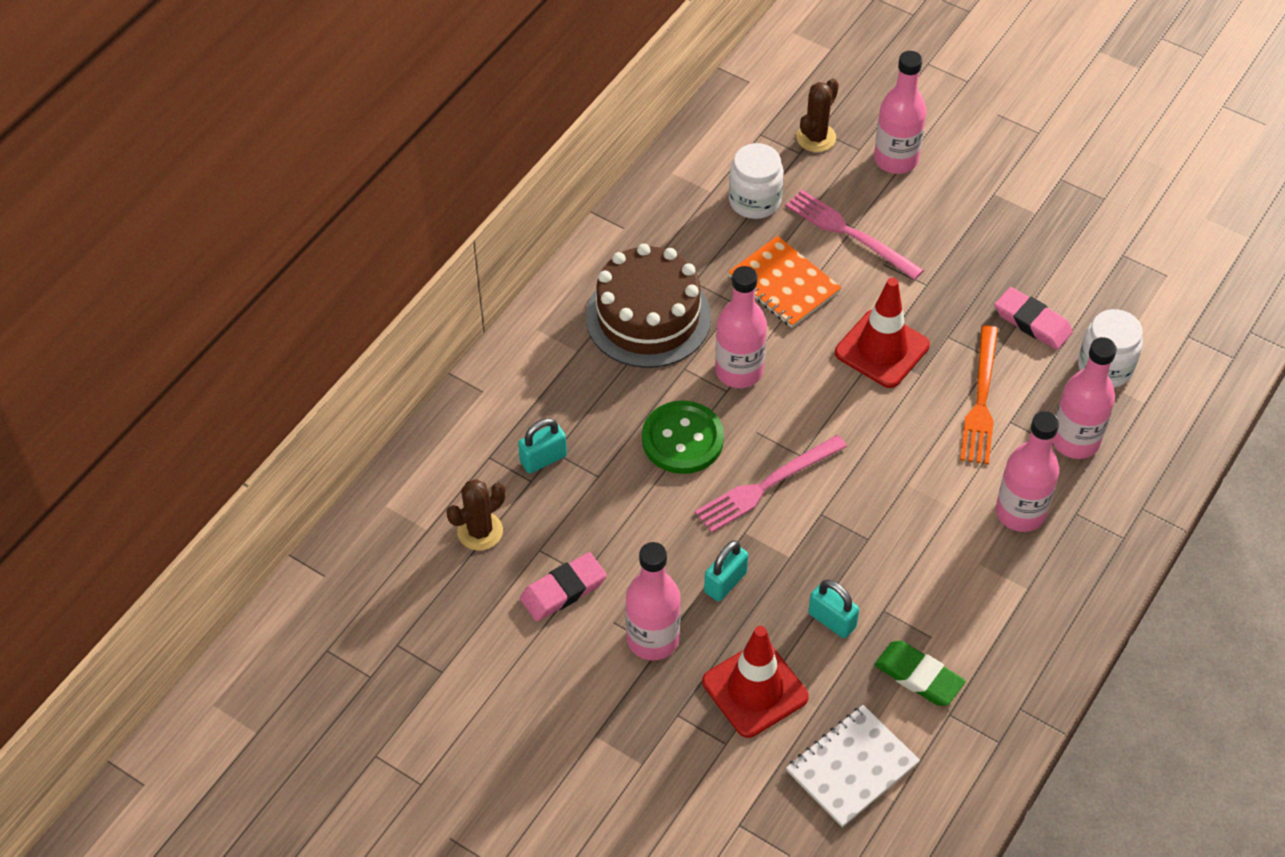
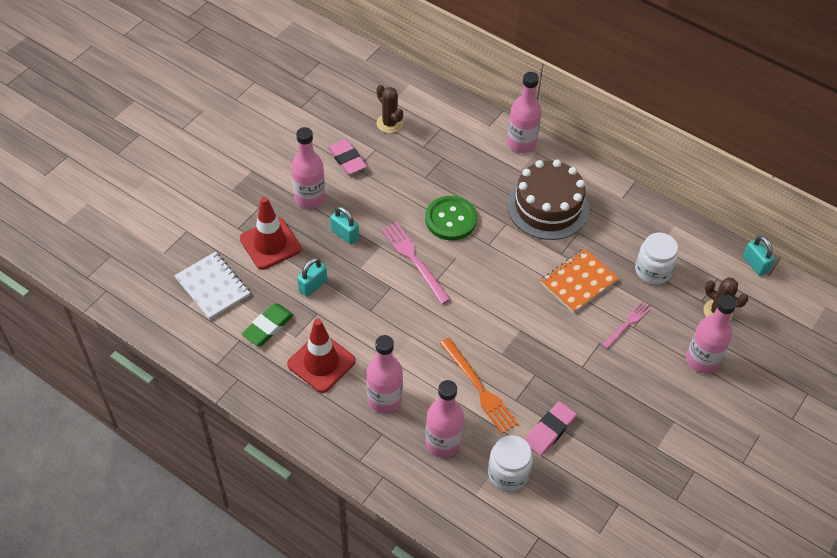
camera: 90 degrees right, 0 degrees up
(543, 459) = (438, 152): turquoise padlock -> turquoise padlock (755, 264)
(739, 371) = (504, 251): pink bottle -> pink bottle (521, 143)
(849, 233) = (627, 324): pink fork -> pink fork, size x0.61
(882, 349) = (523, 333): red traffic cone -> red traffic cone (321, 363)
(981, 400) = (479, 388): orange fork -> orange fork turned 135 degrees counterclockwise

